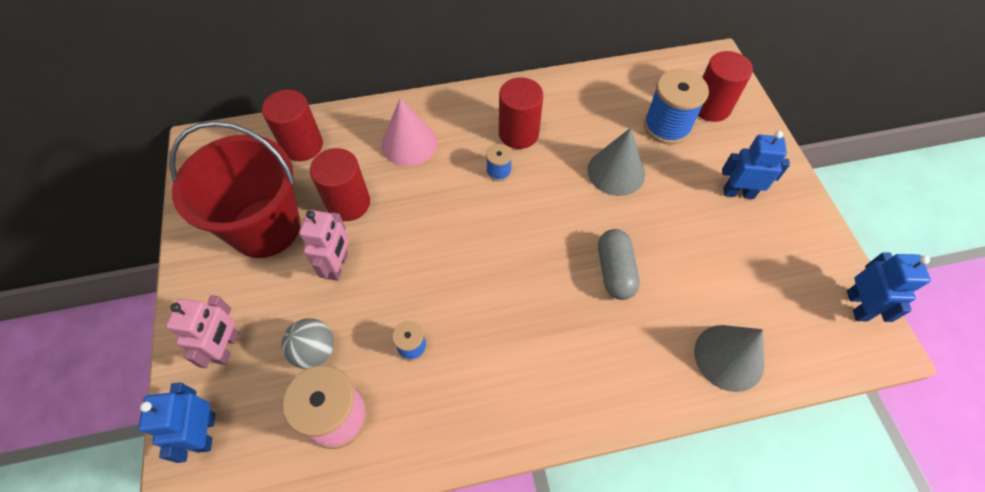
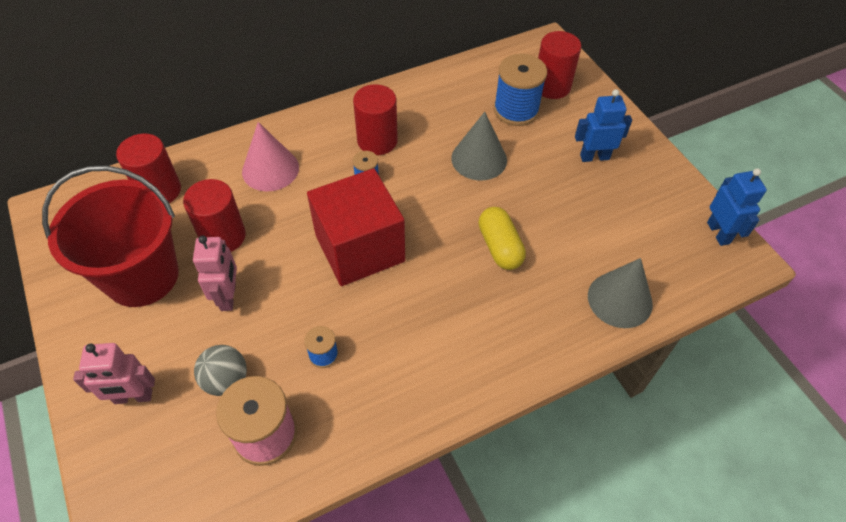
camera: 15 degrees left, 5 degrees down
(206, 432) = (132, 481): blue robot -> none
(227, 347) = (133, 397): pink robot -> pink robot turned 90 degrees clockwise
(474, 242) = (359, 248): none -> red cube
(615, 271) = (500, 247): grey capsule -> yellow capsule

